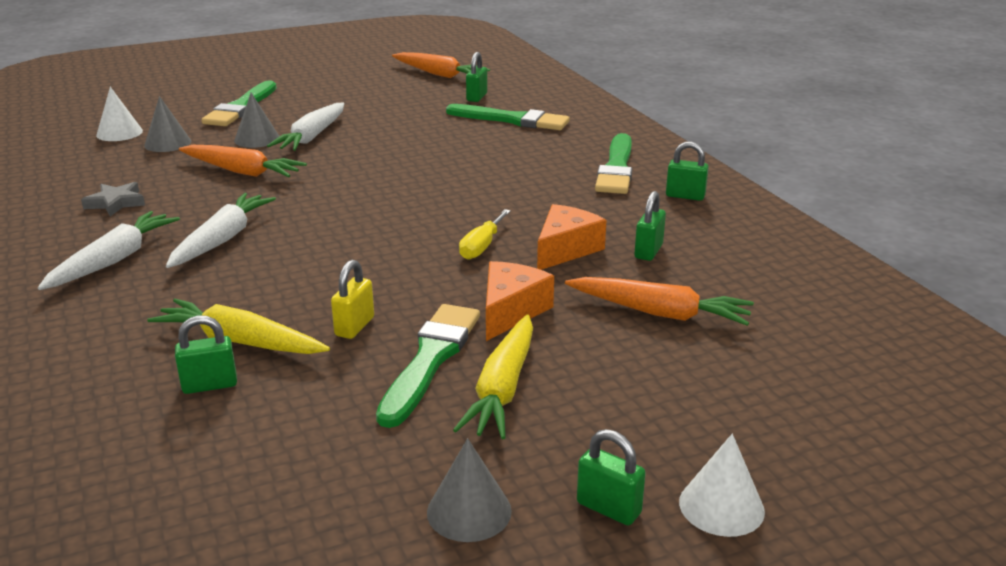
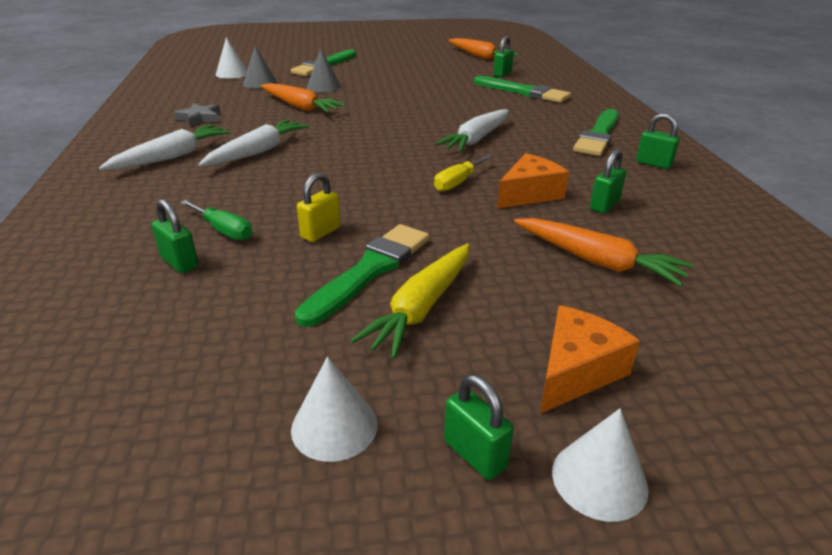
camera: 15 degrees right, 5 degrees up
(210, 385) = (179, 262): green padlock -> green padlock turned 45 degrees clockwise
(240, 341) = (224, 231): yellow carrot -> green screwdriver
(312, 136) = (364, 89): white carrot -> white carrot (476, 139)
(469, 511) = (334, 426): grey cone -> white cone
(510, 311) = (459, 239): orange cheese -> orange cheese (576, 371)

